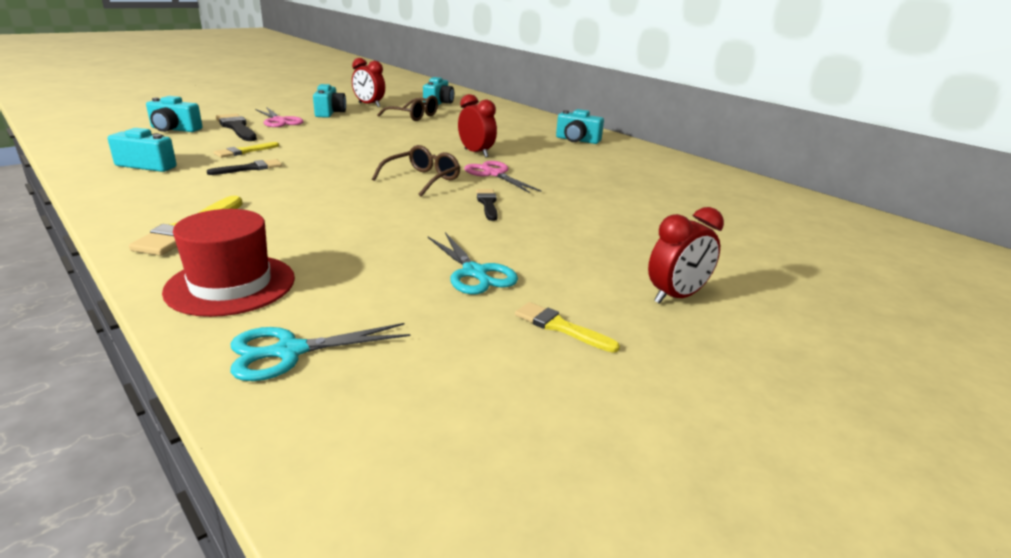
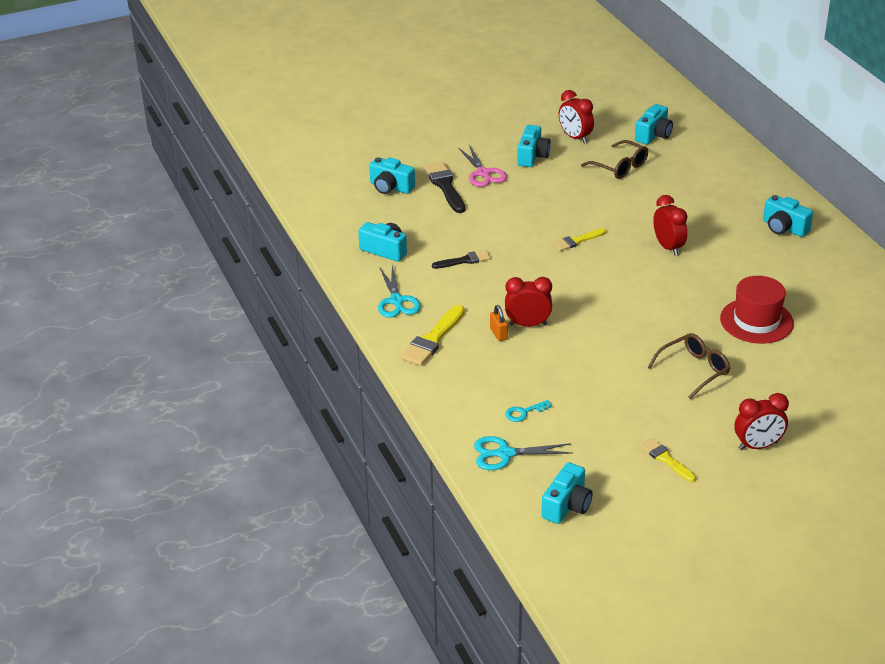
camera: 20 degrees right, 10 degrees up
(231, 285) = (467, 398): red hat -> red hat (756, 321)
(244, 151) = (457, 232): yellow brush -> yellow brush (577, 241)
(288, 219) = (498, 334): none -> orange padlock
(324, 293) = (524, 412): none -> turquoise key
(328, 209) = (528, 324): none -> red clock
(415, 423) = (567, 506): none -> turquoise camera
(422, 180) = (608, 289): brown glasses -> brown glasses (693, 370)
(474, 273) = (624, 406): turquoise scissors -> turquoise scissors (396, 301)
(487, 203) = (656, 329): black brush -> none
(494, 174) = (675, 285): pink scissors -> none

